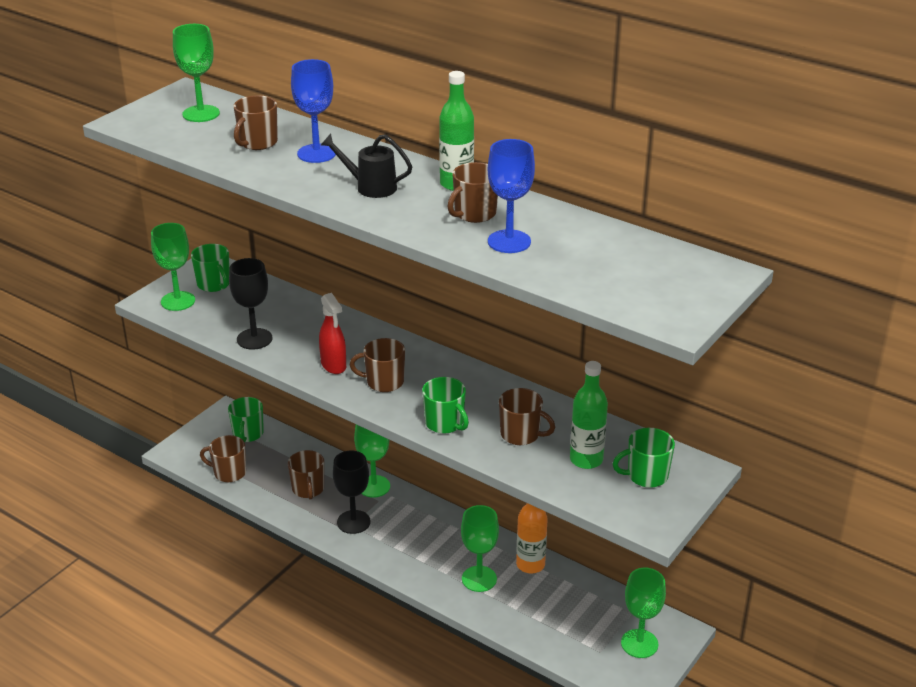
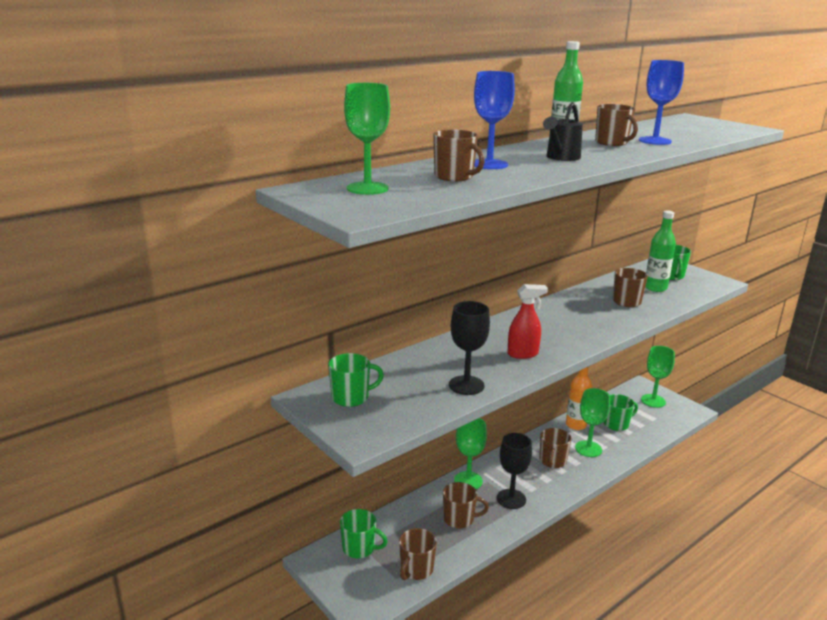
camera: 75 degrees left, 10 degrees down
(178, 301) = (372, 421): green goblet -> none
(384, 382) = (553, 337): brown mug -> brown mug (552, 461)
(445, 423) = (612, 323): green mug -> green mug (617, 424)

